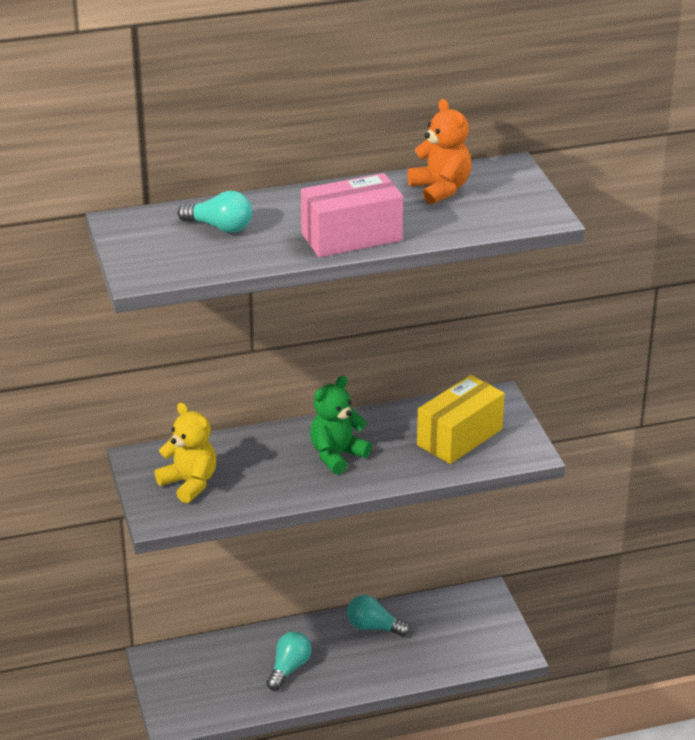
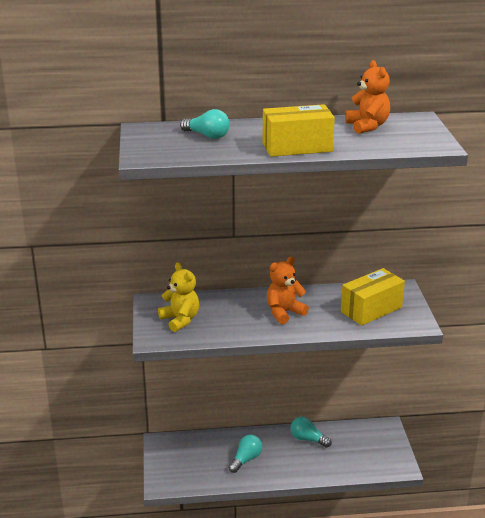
camera: 10 degrees right, 5 degrees down
(337, 455) = (284, 312): green teddy bear -> orange teddy bear
(351, 237) = (297, 147): pink box -> yellow box

